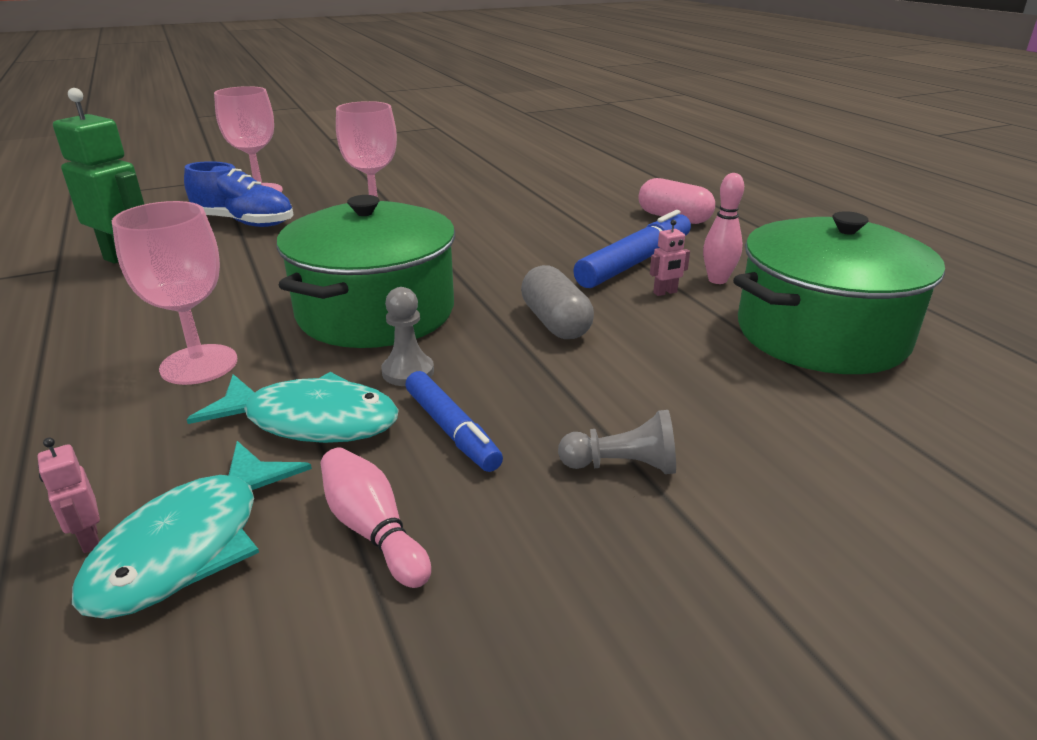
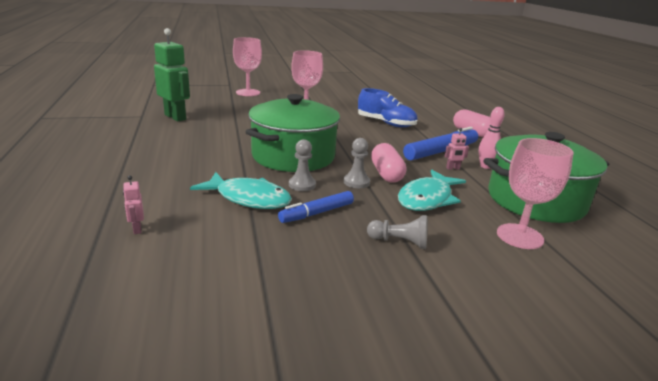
camera: 10 degrees right, 5 degrees down
(190, 545) = (180, 239): turquoise fish -> turquoise fish (427, 199)
(199, 364) = (200, 167): pink goblet -> pink goblet (520, 236)
(244, 222) = (237, 106): blue shoe -> blue shoe (386, 123)
(373, 530) = (266, 247): pink bowling pin -> none
(452, 430) = (317, 213): blue marker -> blue marker turned 75 degrees clockwise
(507, 349) = (356, 182): none -> grey pawn
(555, 322) = (386, 174): grey capsule -> pink capsule

